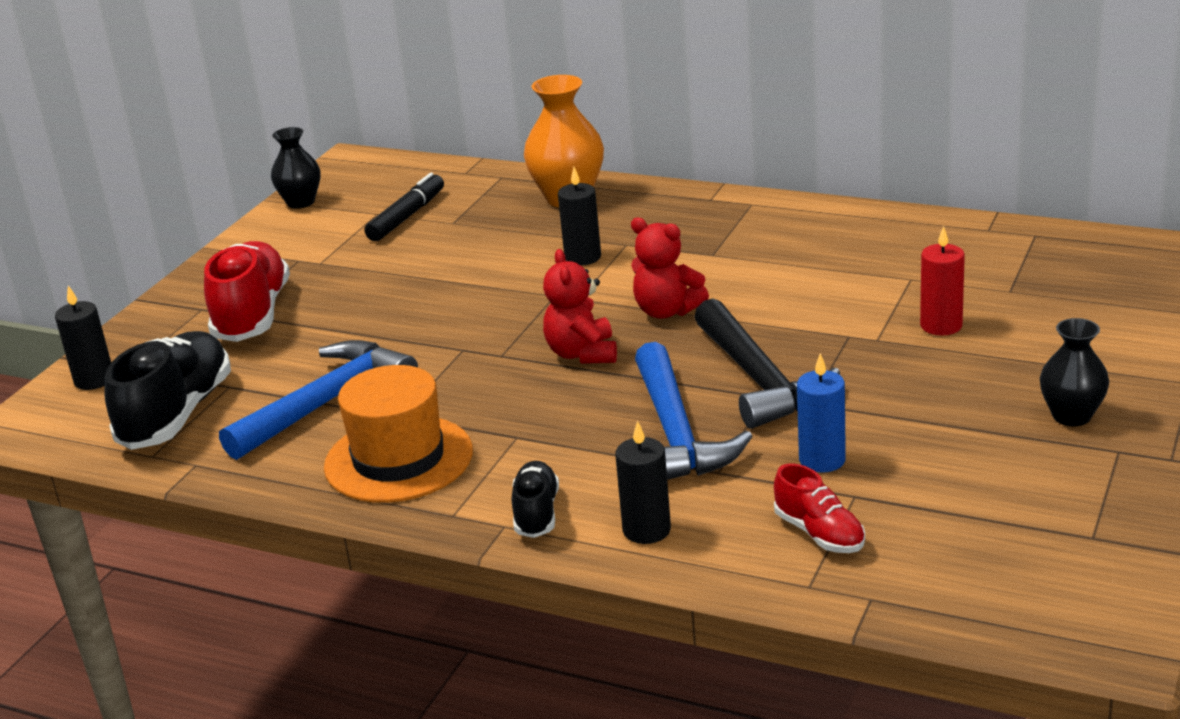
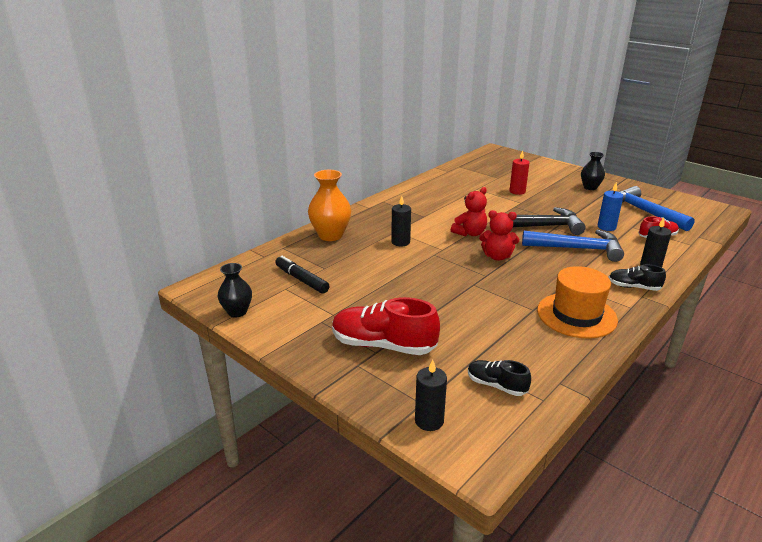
camera: 75 degrees left, 0 degrees up
(177, 414) = (496, 385): black shoe -> black shoe, size x0.54
(326, 403) = (509, 330): blue hammer -> blue hammer (644, 212)

